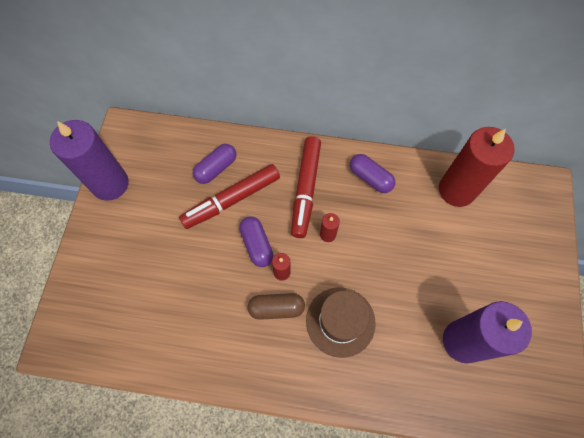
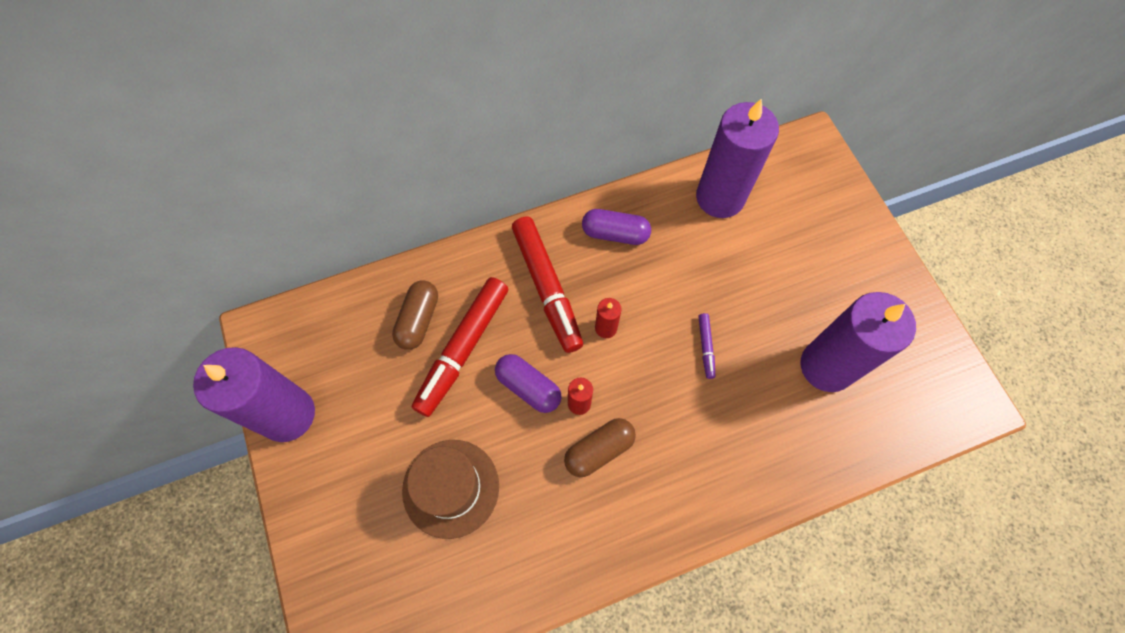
camera: 30 degrees left, 0 degrees up
(216, 168) = (418, 320): purple capsule -> brown capsule
(340, 321) = (682, 422): brown hat -> brown hat (451, 488)
(386, 282) = (705, 347): none -> purple marker
(456, 190) = (720, 197): red candle -> purple candle

